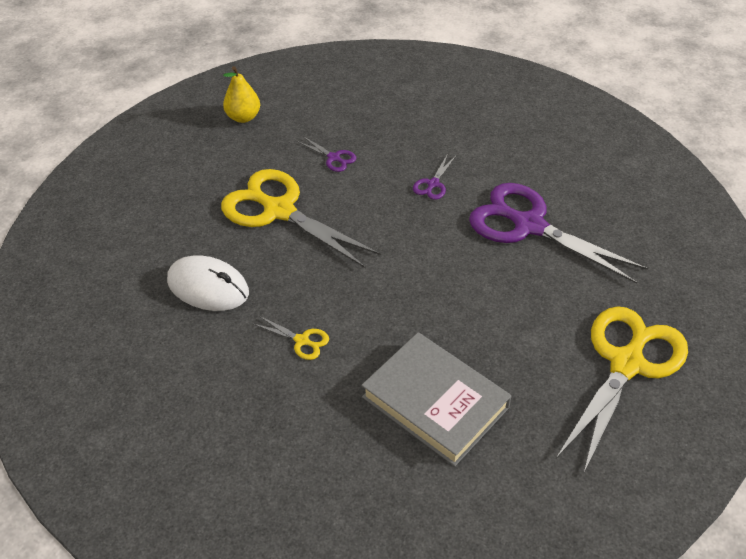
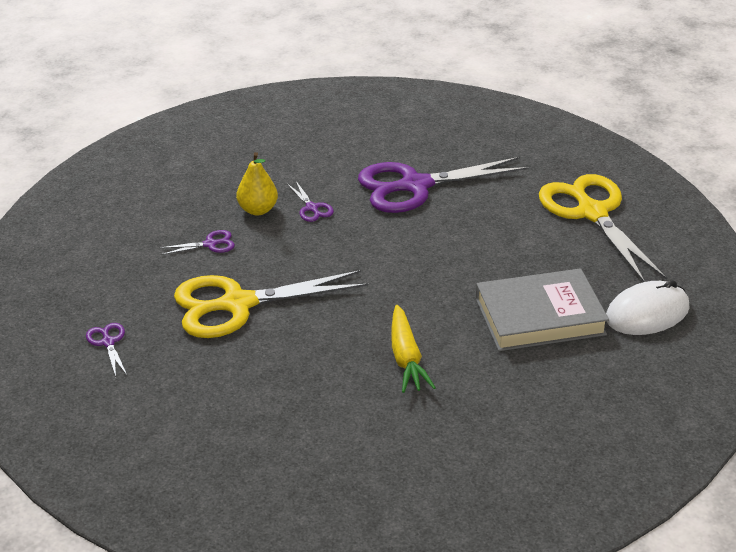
camera: 55 degrees left, 10 degrees down
(182, 173) = (108, 342): none -> purple scissors
(208, 287) = (282, 386): white mouse -> white mouse (647, 313)
(243, 117) = (80, 272): yellow pear -> yellow pear (258, 210)
(302, 340) = (406, 357): yellow scissors -> yellow carrot

